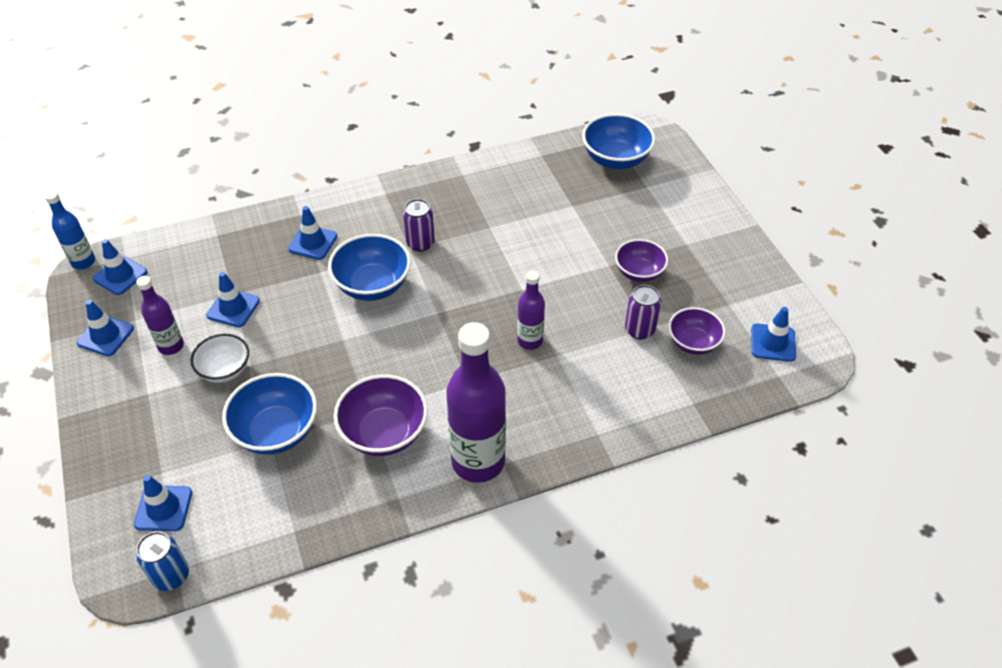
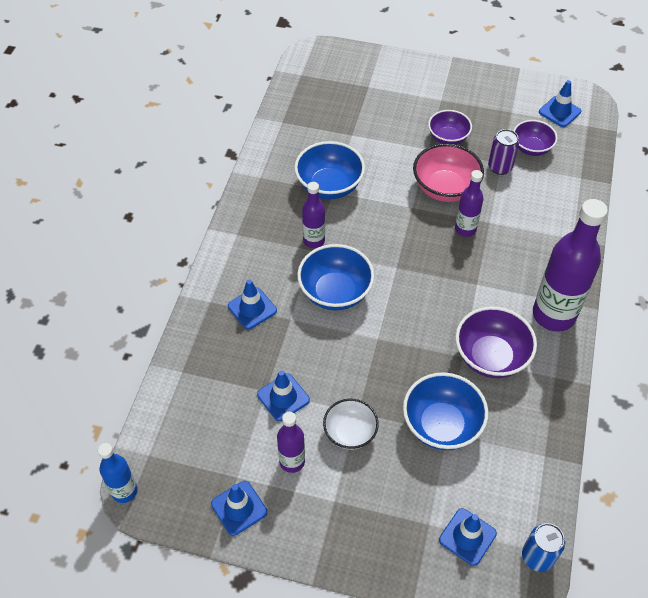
camera: 55 degrees left, 5 degrees up
(120, 275) = (169, 467): blue traffic cone -> none
(420, 243) = (314, 241): purple can -> purple bottle
(569, 301) = (445, 188): none -> pink bowl
(615, 159) = (326, 86): blue bowl -> blue bowl (329, 186)

